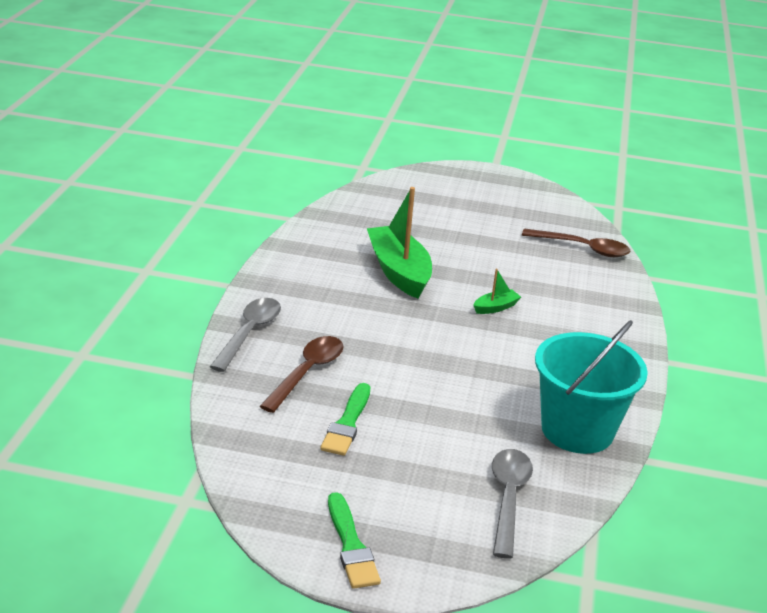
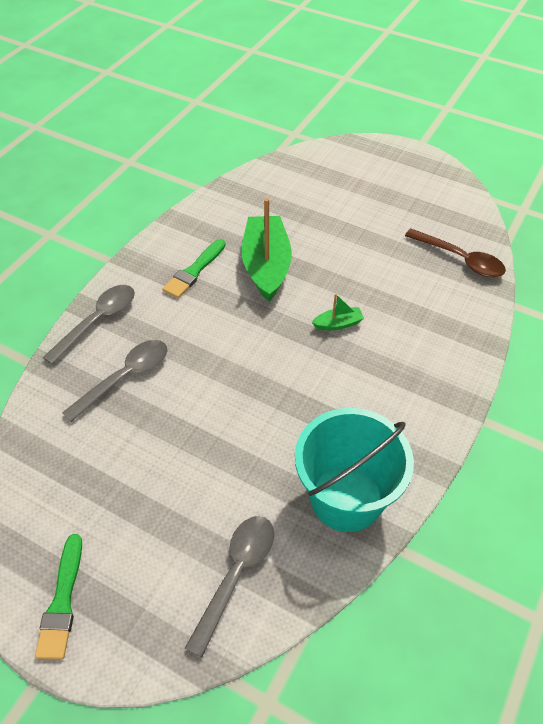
camera: 20 degrees right, 20 degrees up
(307, 373) = (125, 377): brown spoon -> grey spoon
(347, 423) = (131, 446): green brush -> green brush (194, 271)

